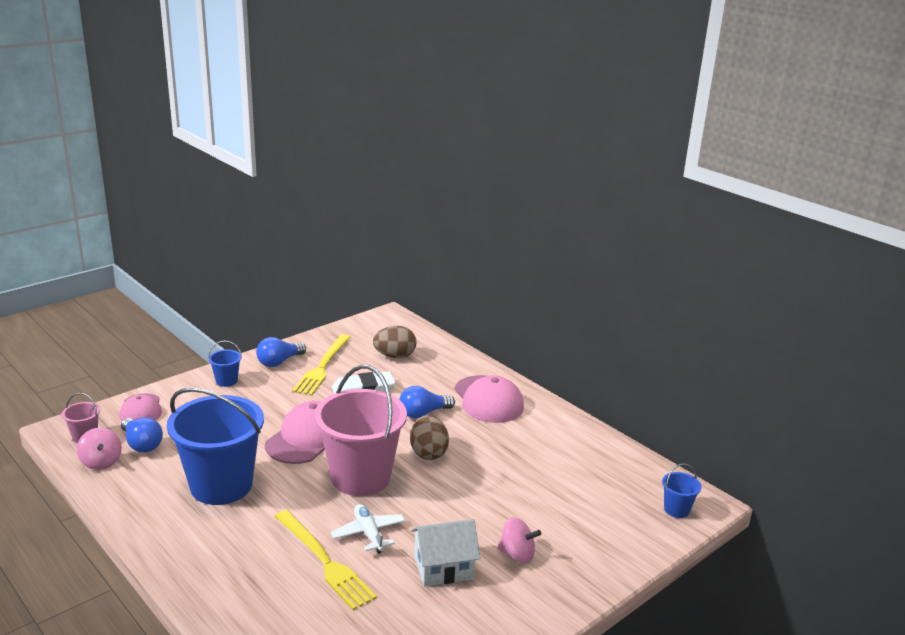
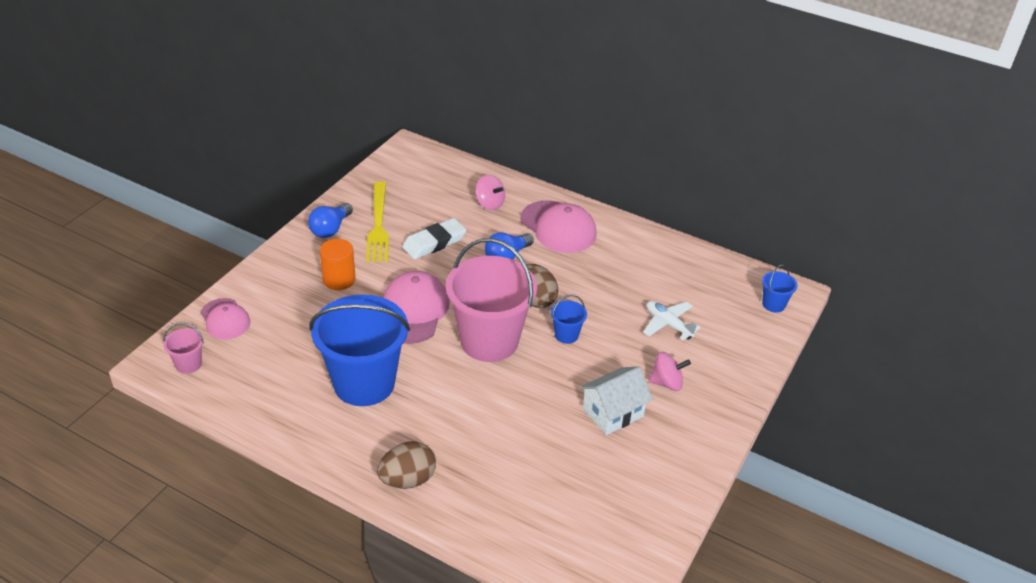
camera: 20 degrees left, 15 degrees up
(101, 462) = (226, 388): pink spinning top -> pink spinning top (489, 203)
(142, 444) = (254, 358): blue light bulb -> none
(226, 381) = (291, 264): blue bucket -> blue bucket (566, 335)
(258, 400) = (339, 279): none -> orange cylinder
(324, 561) = (507, 434): yellow fork -> none
(368, 533) = (530, 397): white plane -> white plane (668, 324)
(395, 356) = (442, 196): brown egg -> brown egg (407, 479)

